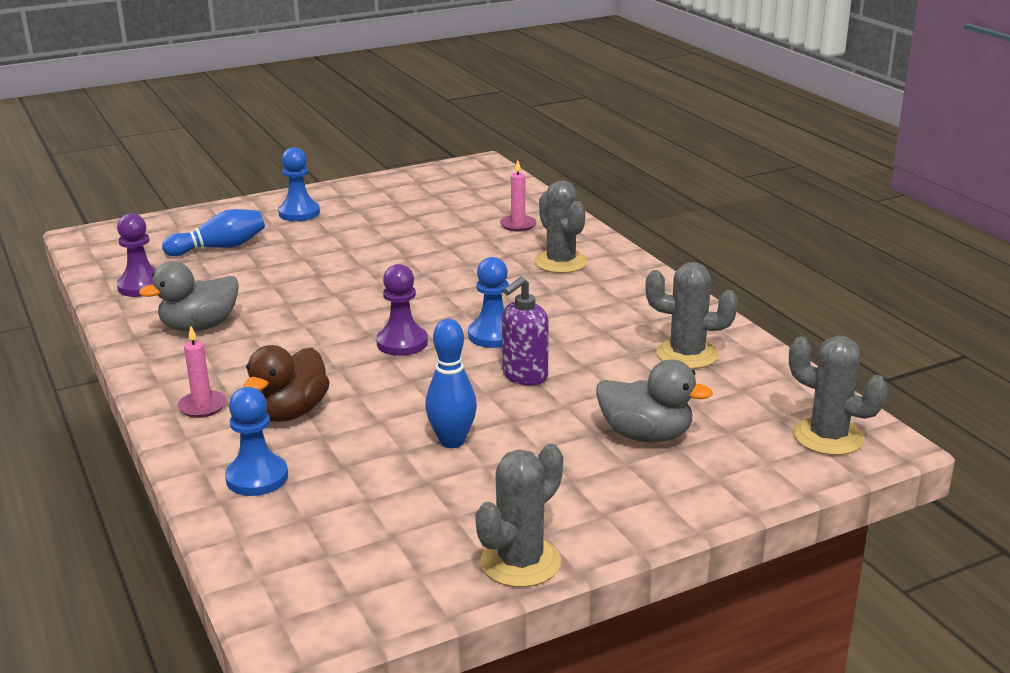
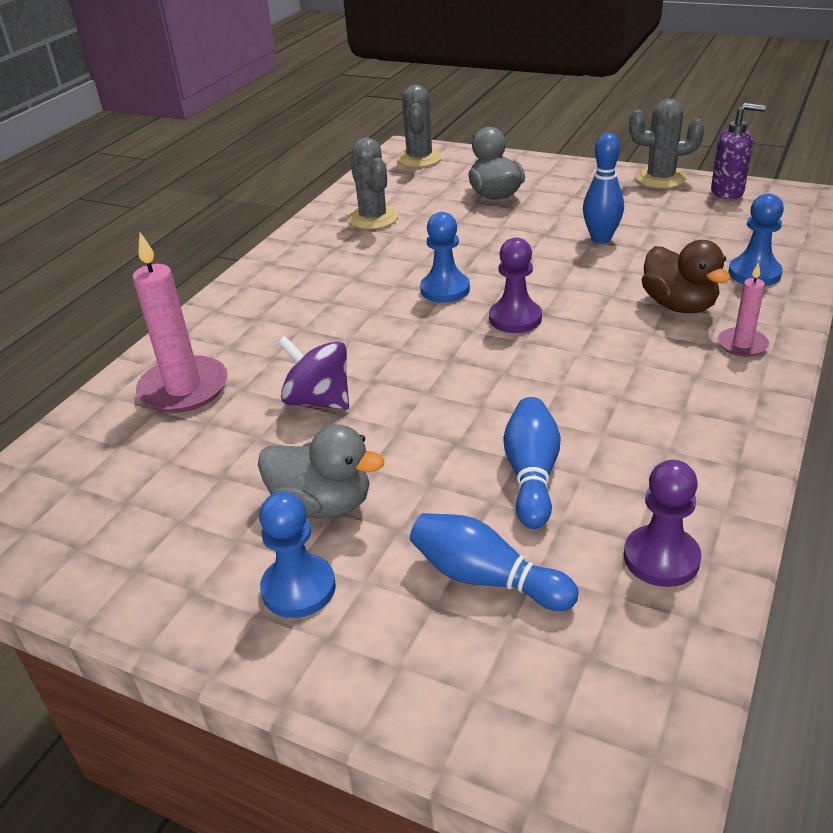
camera: 125 degrees left, 10 degrees up
(199, 327) = (658, 439): grey duck -> grey duck (323, 504)
(253, 282) = (531, 475): none -> blue bowling pin
(290, 413) = (679, 305): brown duck -> brown duck turned 75 degrees clockwise
(432, 254) = (319, 400): none -> purple spinning top
(518, 225) = (184, 389): pink candle -> pink candle, size x1.86
(524, 376) = (486, 252): purple soap dispenser -> purple soap dispenser (727, 192)
(561, 262) = (262, 323): grey cactus -> none

